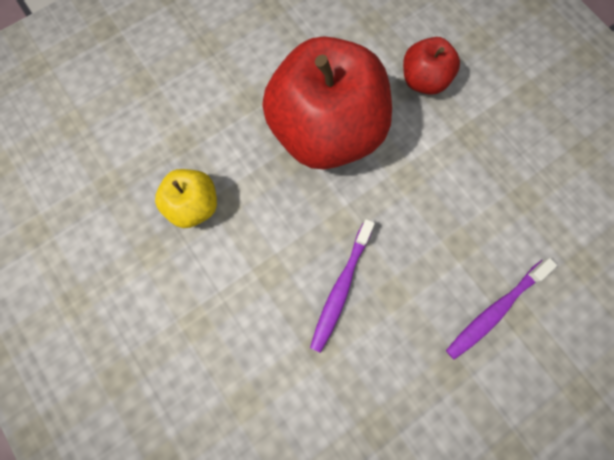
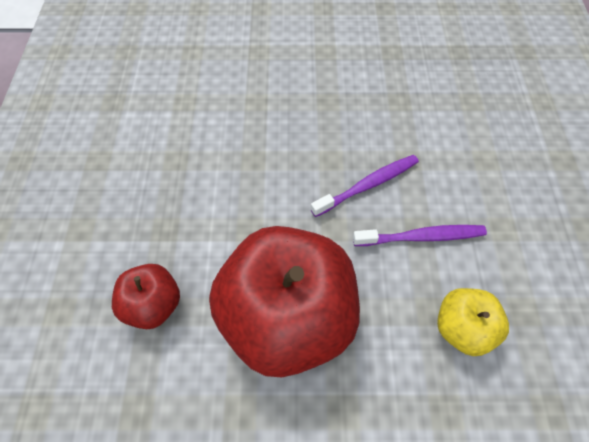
camera: 145 degrees left, 15 degrees down
(494, 310) = (269, 112): purple toothbrush -> purple toothbrush (421, 237)

